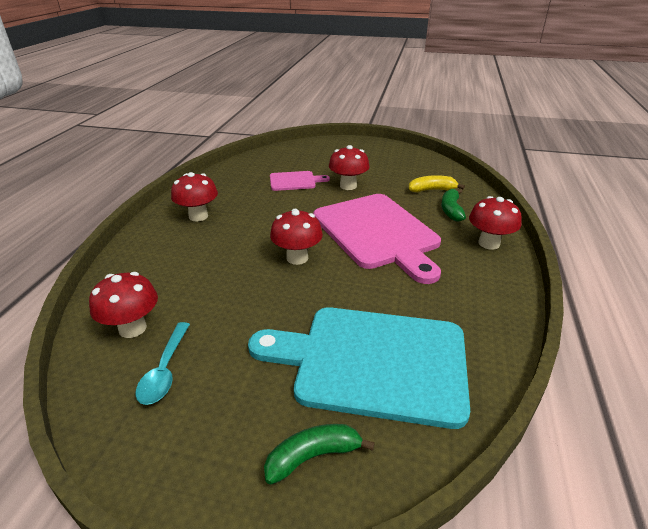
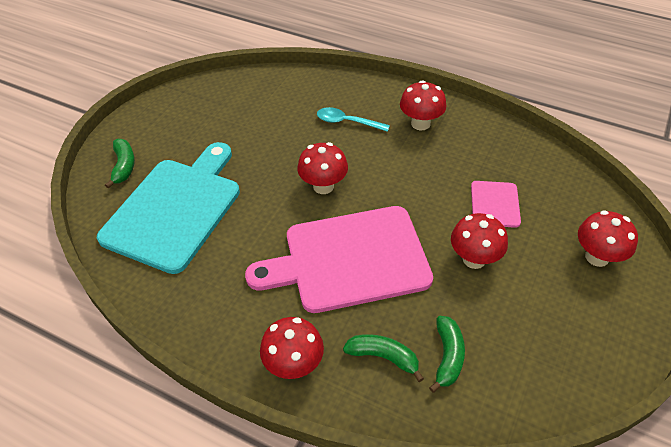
camera: 105 degrees right, 15 degrees up
(132, 328) = (269, 93): red mushroom -> red mushroom (597, 257)
(165, 370) = (222, 109): turquoise spoon -> turquoise spoon (347, 122)
(432, 190) = (447, 356): yellow banana -> green banana

